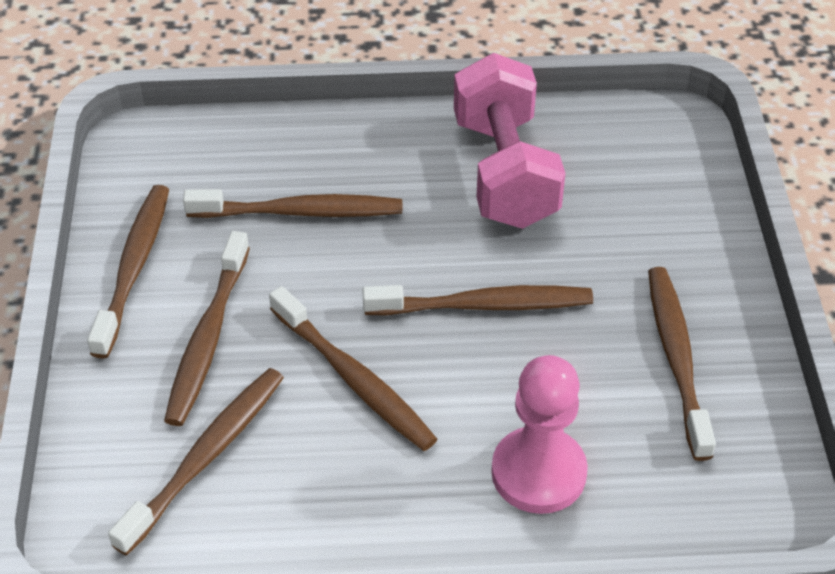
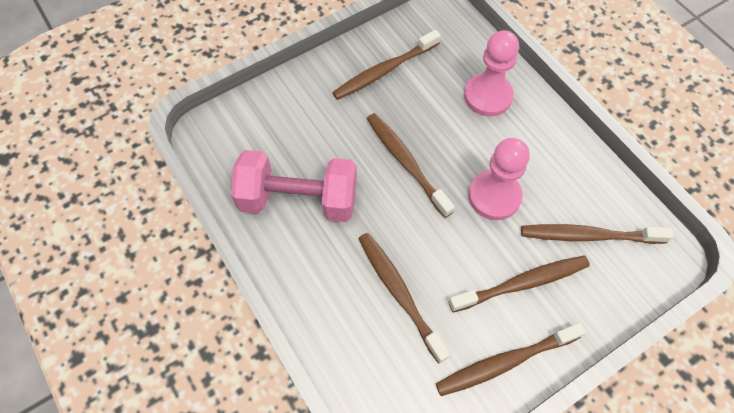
camera: 120 degrees left, 15 degrees up
(354, 379) = (494, 196): brown toothbrush -> pink pawn
(505, 172) = (298, 199): pink dumbbell -> pink dumbbell turned 45 degrees clockwise

